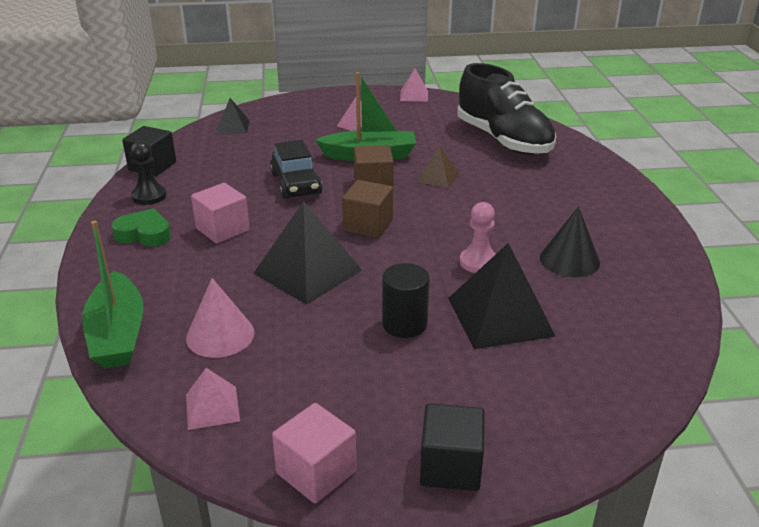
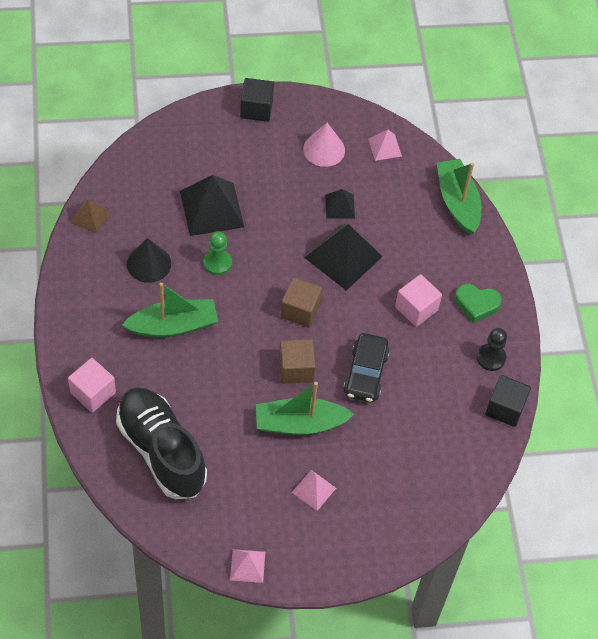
camera: 175 degrees right, 25 degrees up
(220, 335) = (392, 199): pink cone -> pink cone (324, 149)
(233, 127) = (446, 488): black pyramid -> black pyramid (339, 206)
(296, 184) = (365, 374): black car -> black car turned 150 degrees counterclockwise
(316, 472) = (324, 108): pink cube -> pink cube (93, 393)
(404, 324) = (275, 204): black cylinder -> none
(438, 177) = (236, 381): brown pyramid -> brown pyramid (90, 217)
(478, 262) = (217, 263): pink pawn -> green pawn
(519, 211) = (173, 326): none -> green boat

